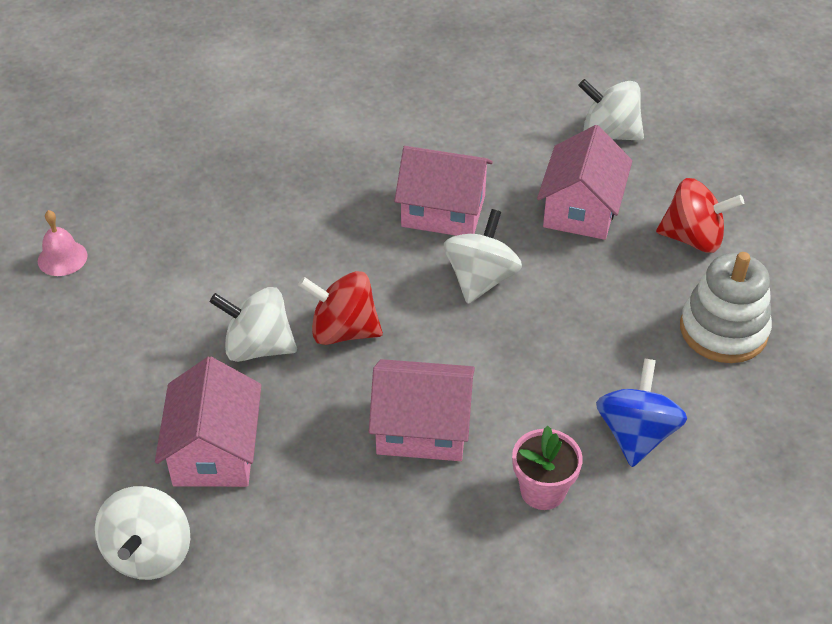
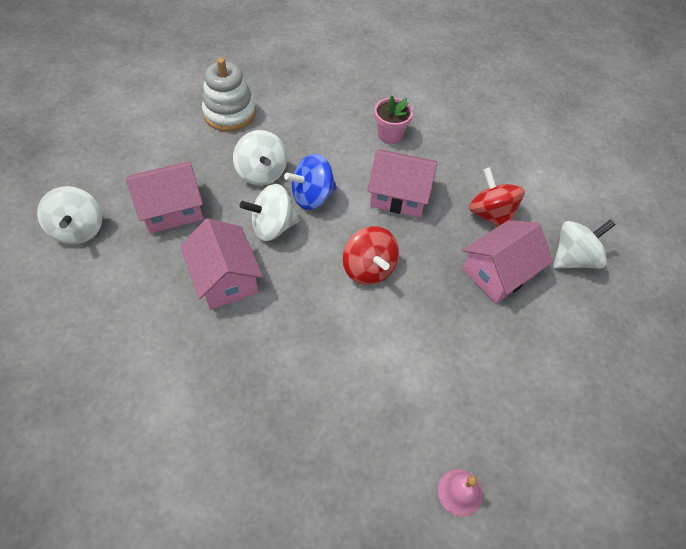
camera: 130 degrees left, 10 degrees up
(258, 347) = (418, 303): white spinning top -> white spinning top (262, 173)
(422, 428) = (399, 195): pink house -> pink house turned 45 degrees counterclockwise
(636, 434) = (327, 118): blue spinning top -> blue spinning top (312, 196)
(693, 238) = (163, 149): red spinning top -> red spinning top (490, 214)

